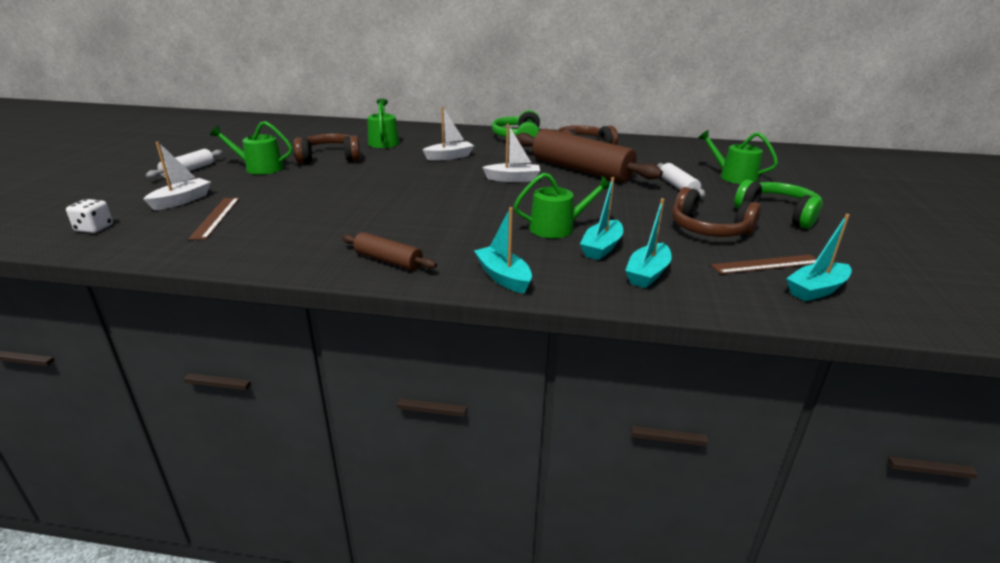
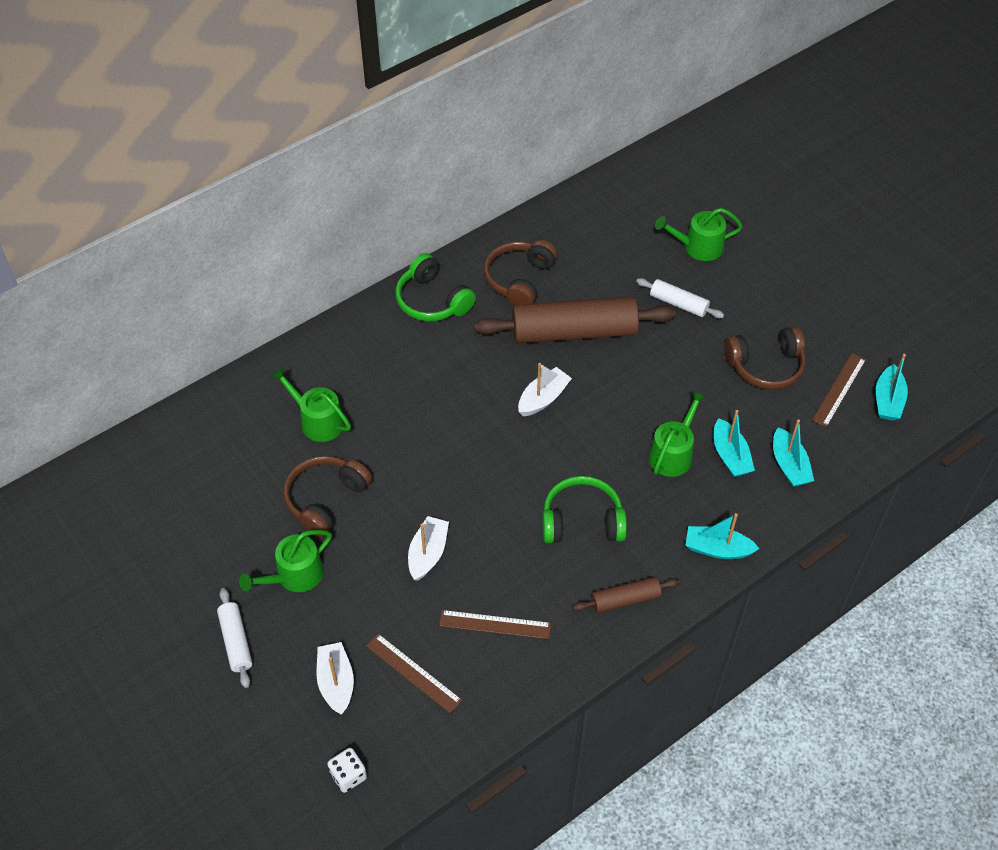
camera: 45 degrees left, 25 degrees up
(294, 226) = (495, 625): none -> brown ruler
(449, 157) = (430, 400): white boat -> white boat (428, 553)
(778, 214) = (784, 298): green headphones -> green headphones (582, 521)

